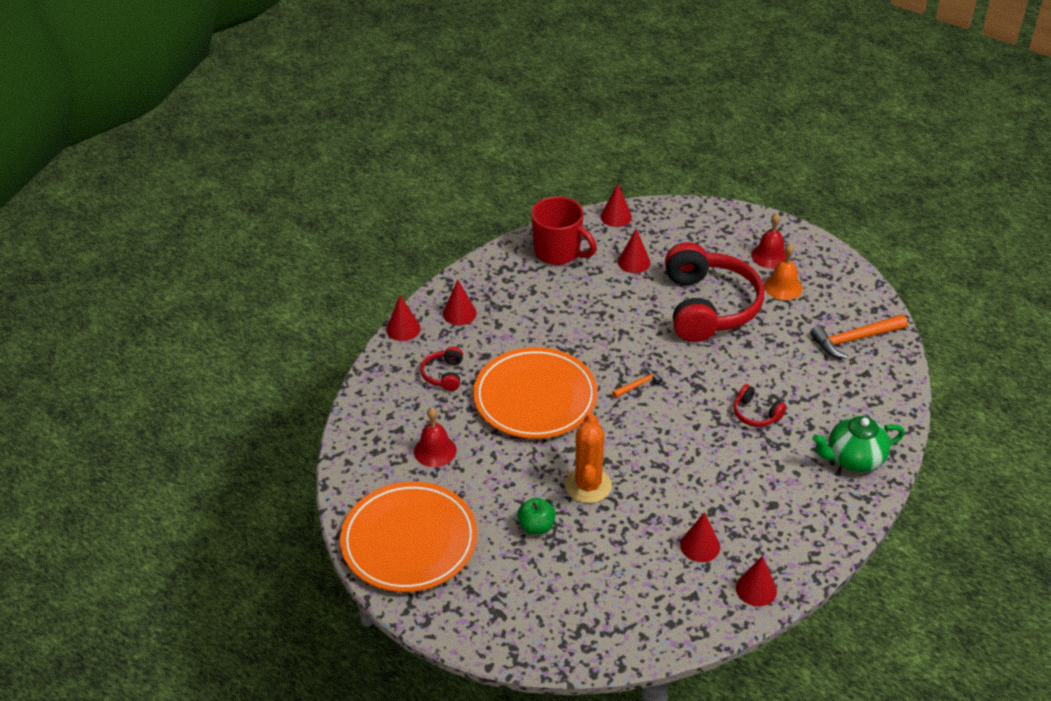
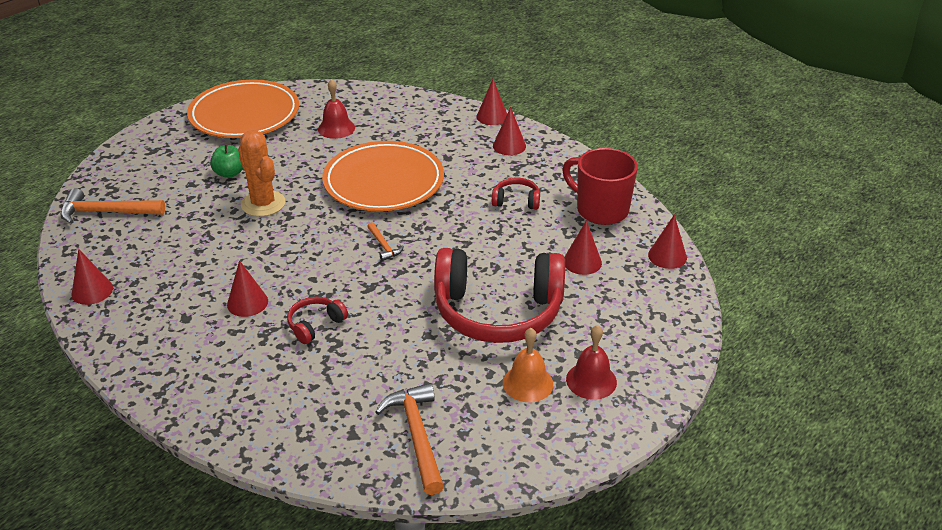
camera: 95 degrees right, 5 degrees down
(444, 375) = (427, 135): red headphones -> red headphones (516, 201)
(558, 252) = (600, 210): red mug -> red mug turned 90 degrees clockwise
(588, 485) = (263, 204): orange cactus -> orange cactus turned 45 degrees clockwise
(627, 620) = (106, 212): none -> orange hammer
(700, 546) = (160, 262): red cone -> red cone (247, 303)
(854, 459) = (219, 394): green teapot -> none

